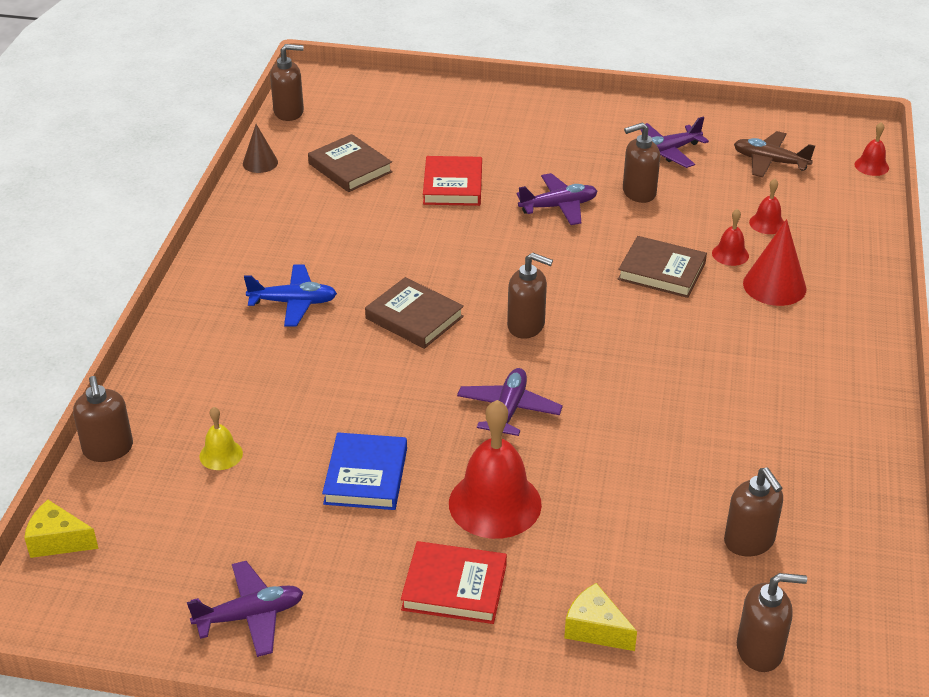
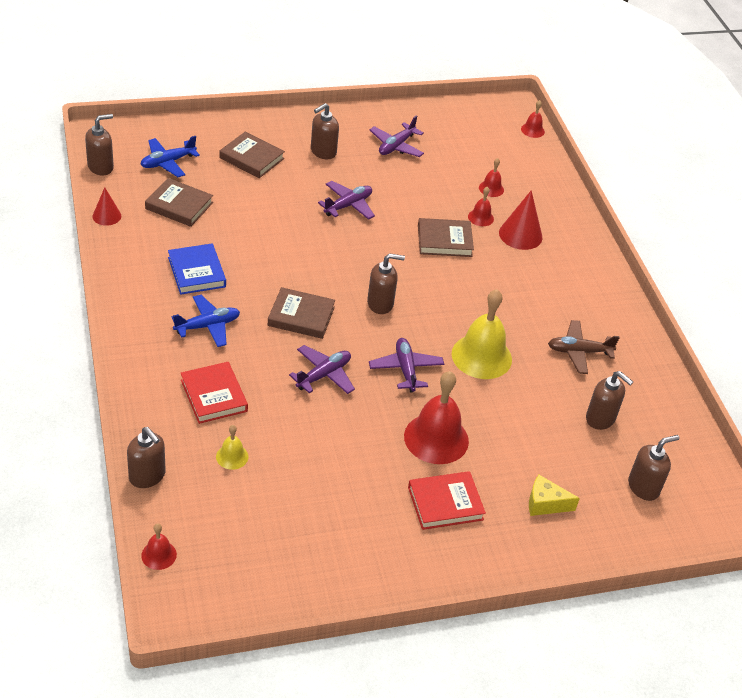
camera: 30 degrees left, 5 degrees up
(58, 541) = (159, 555): yellow cheese -> red bell
(250, 616) = (328, 565): purple plane -> purple plane (323, 375)
(260, 163) = (106, 216): brown cone -> red cone
(366, 476) = (341, 443): blue book -> blue book (197, 272)
(368, 121) = (168, 162): none -> blue plane
(453, 185) = (264, 204): red book -> red book (214, 395)
(471, 134) = (251, 158): none -> brown book
(623, 419) = (481, 356): none -> yellow bell
(638, 192) = (395, 183): brown soap dispenser -> brown soap dispenser (323, 152)
(770, 162) = (467, 140): brown plane -> brown plane (579, 352)

